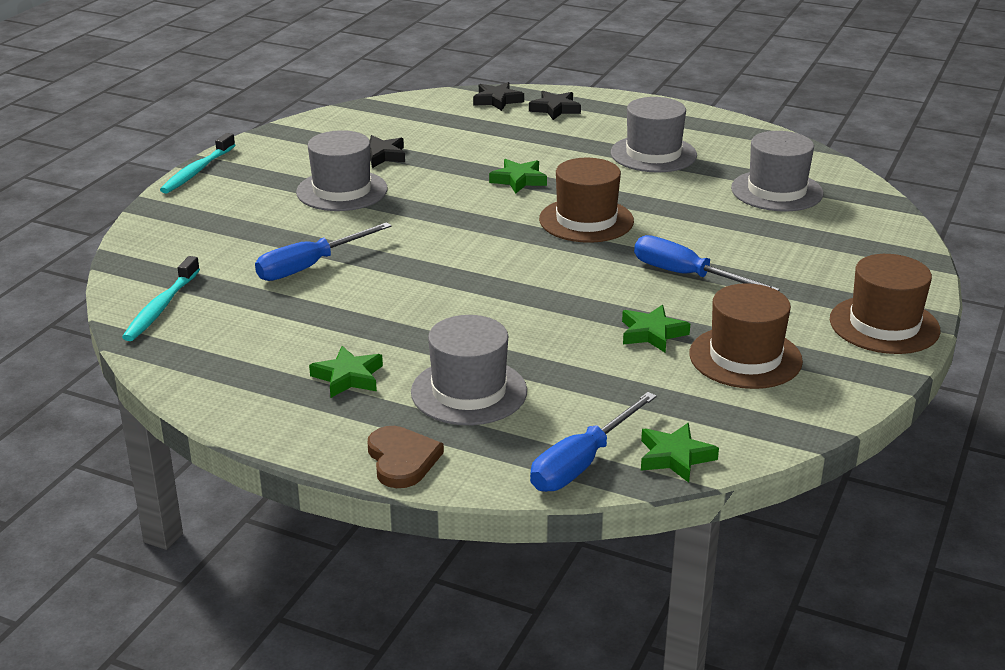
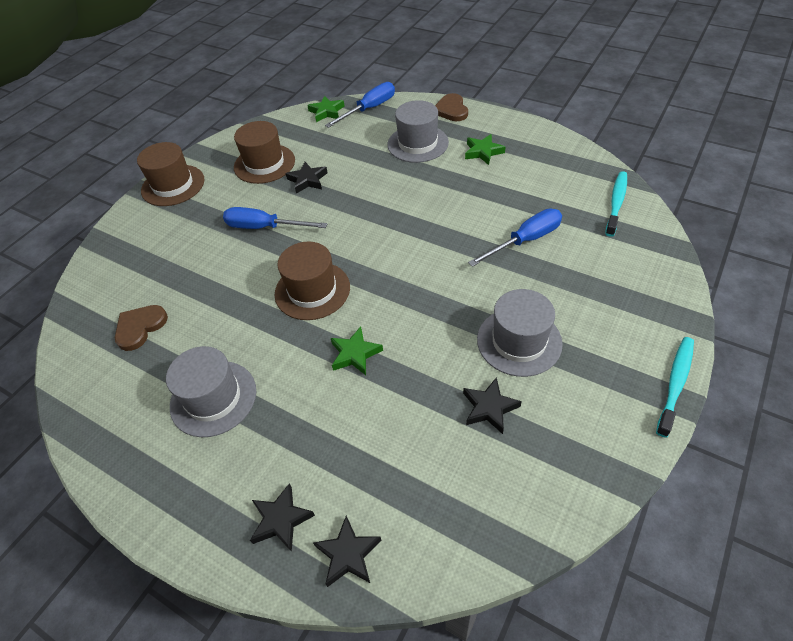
camera: 170 degrees left, 20 degrees up
(652, 333) = (307, 180): green star -> black star
(686, 275) = (264, 227): blue screwdriver -> blue screwdriver turned 150 degrees clockwise
(777, 191) = (140, 327): grey hat -> brown heart

